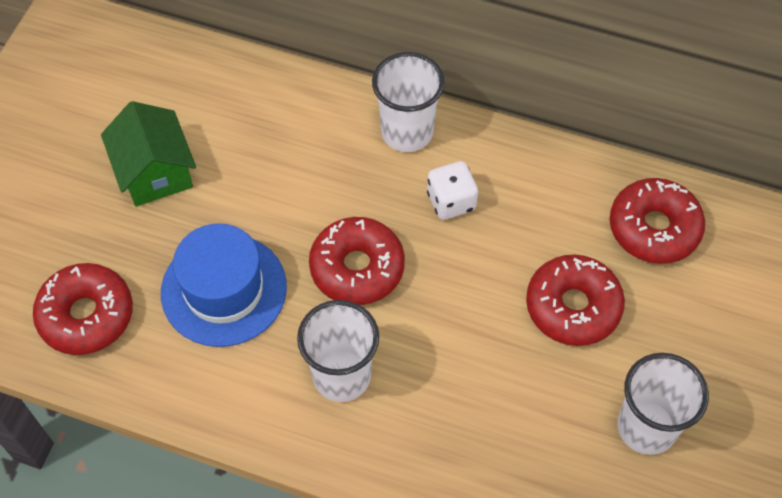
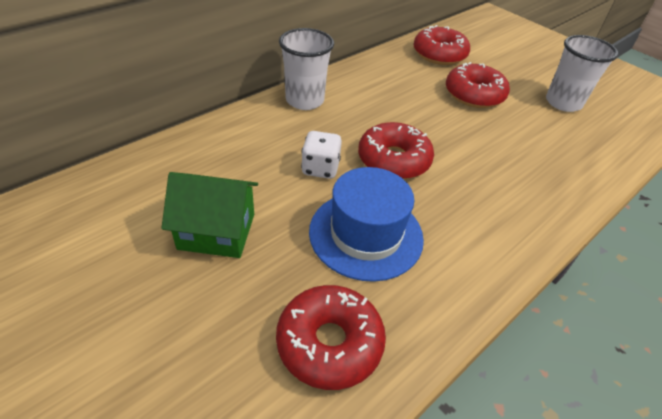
camera: 65 degrees left, 15 degrees down
(342, 376) = (478, 201): white cup -> none
(451, 201) = (371, 105): white dice -> white dice (320, 168)

